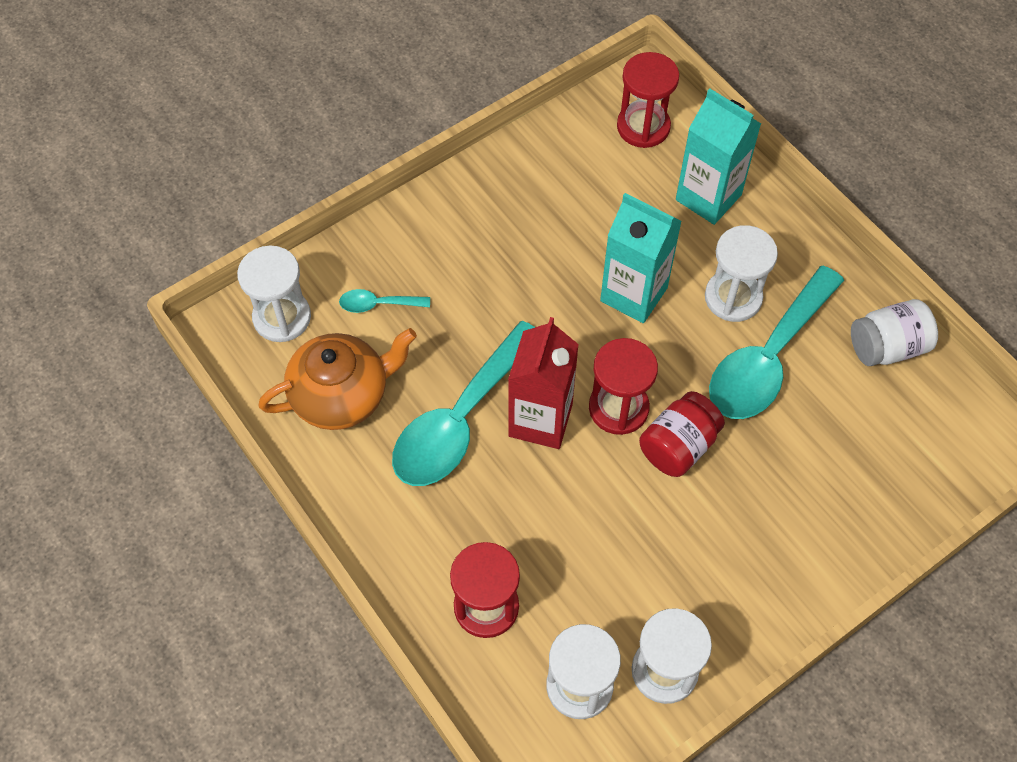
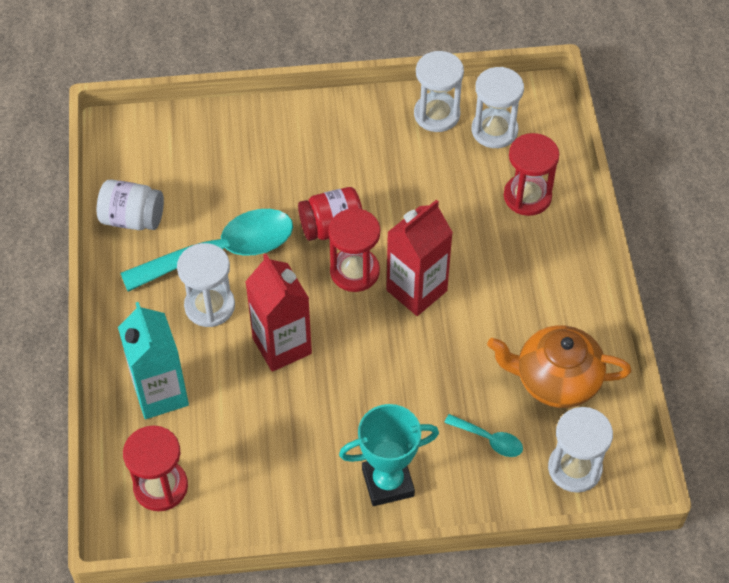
camera: 150 degrees left, 5 degrees down
(450, 222) = (388, 482): none -> turquoise trophy
(460, 420) = (475, 319): turquoise spoon -> none
(633, 294) = (282, 346): turquoise carton -> red carton

